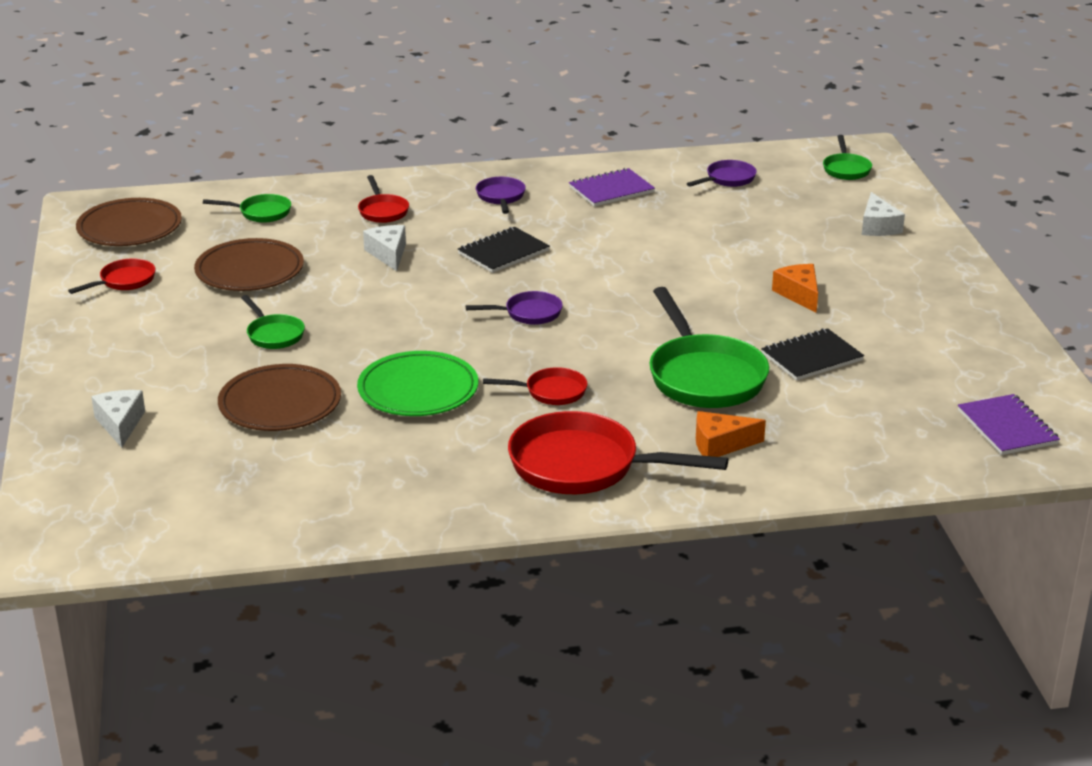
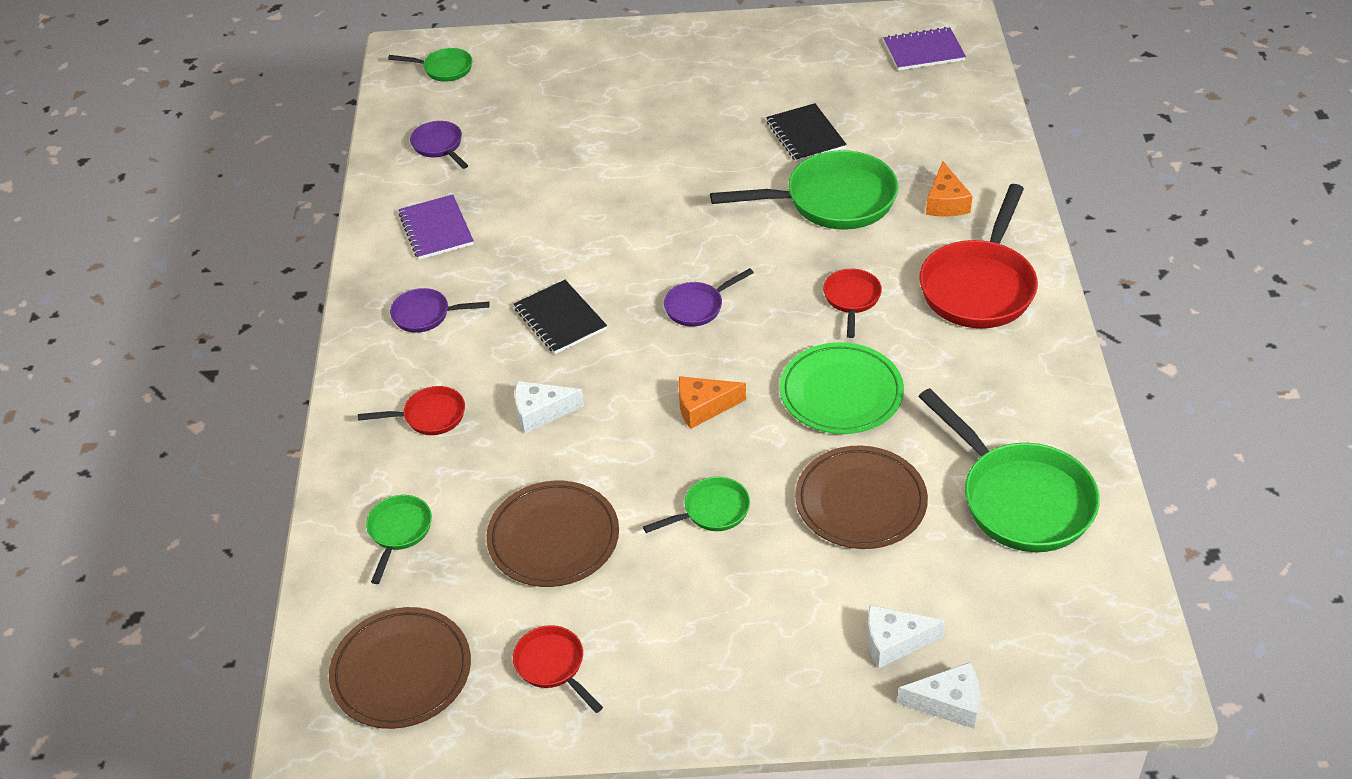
camera: 80 degrees left, 15 degrees up
(279, 489) = (1020, 499): none -> green pan
(528, 313) = (698, 306): purple pan -> purple pan turned 120 degrees counterclockwise
(799, 294) = (691, 128): orange cheese -> orange cheese (703, 407)
(878, 226) = (571, 66): white cheese -> white cheese (948, 703)

